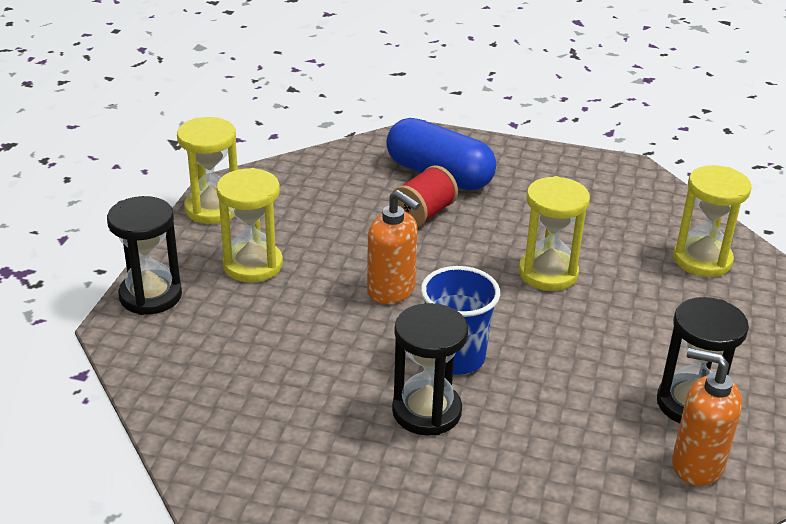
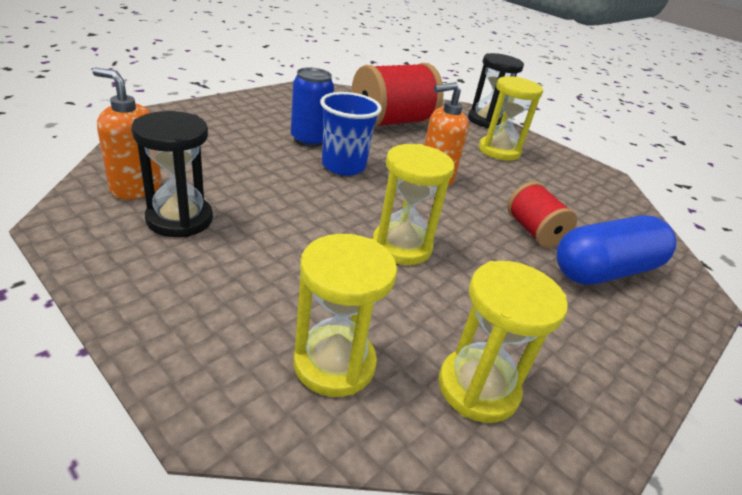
camera: 115 degrees right, 0 degrees up
(213, 208) = (576, 162): yellow hourglass -> yellow hourglass (478, 388)
(270, 370) = (391, 122): none -> red spool
(426, 411) = (309, 140): black hourglass -> blue can
(696, 464) = (136, 188): orange soap dispenser -> orange soap dispenser turned 120 degrees counterclockwise

